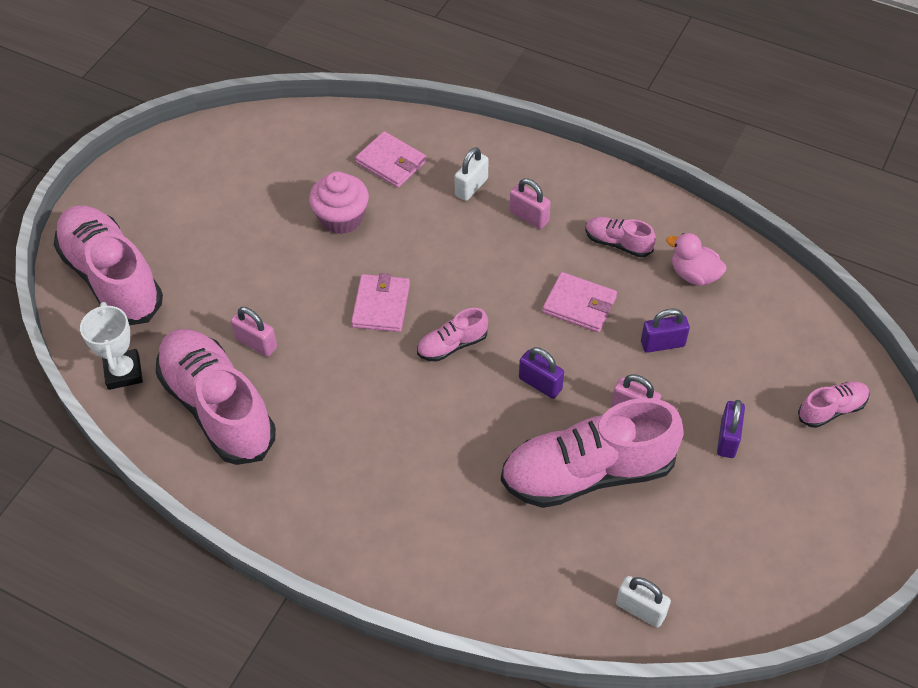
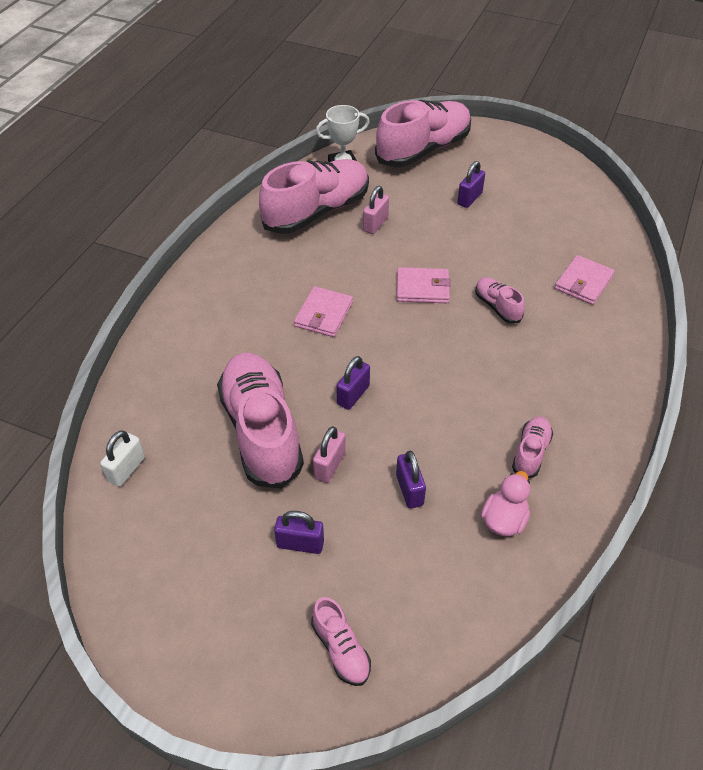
camera: 85 degrees right, 5 degrees down
(227, 242) = (469, 198): none -> purple padlock
(341, 218) = (510, 257): pink cupcake -> none
(452, 345) = (388, 334): pink shoe -> pink shoe (497, 307)
(471, 187) = (571, 337): white padlock -> none
(529, 217) = (546, 381): pink padlock -> none
(579, 305) = (446, 422): pink wallet -> pink wallet (323, 314)

